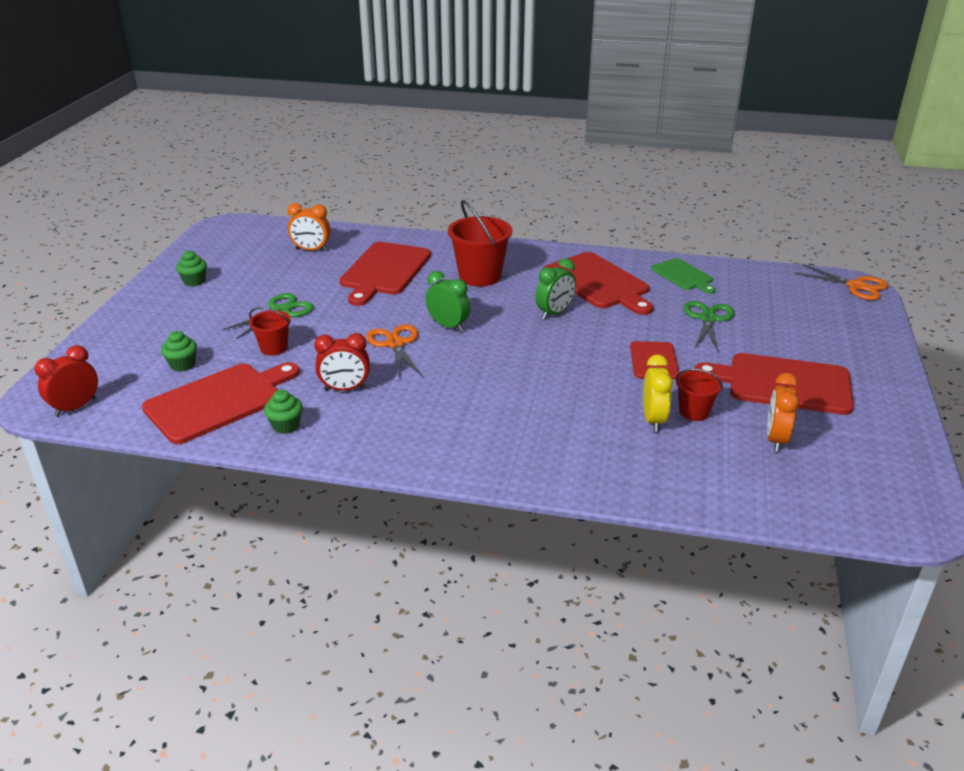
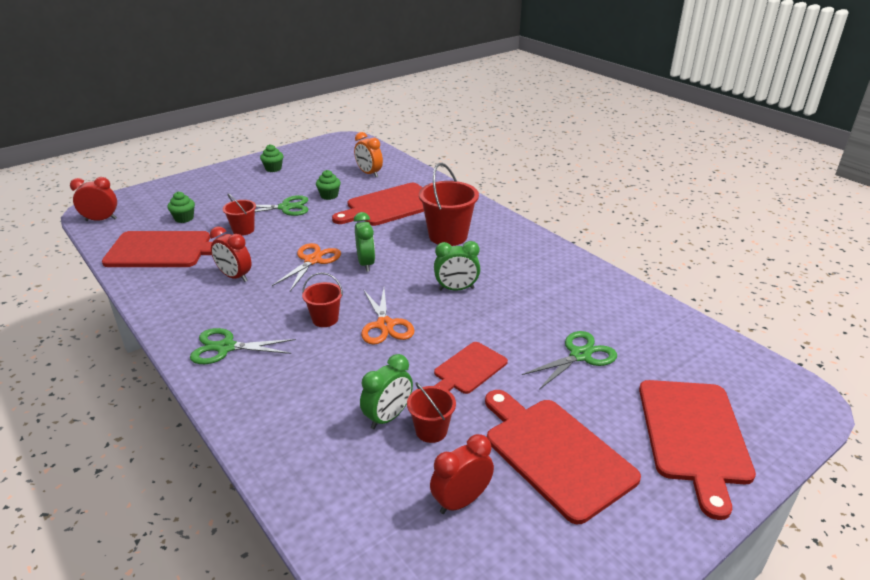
camera: 40 degrees right, 0 degrees up
(286, 426) = (167, 284): green cupcake -> green cupcake (329, 196)
(445, 443) = (226, 347): none -> green scissors
(490, 382) = (325, 319): none -> red bucket
(598, 283) = (531, 280): red cutting board -> red cutting board (693, 435)
(653, 420) = (388, 417): yellow clock -> green clock
(683, 276) = (619, 307): green cutting board -> none
(775, 439) = (461, 501): orange clock -> red clock
(856, 286) = (800, 400): orange scissors -> orange scissors (385, 325)

